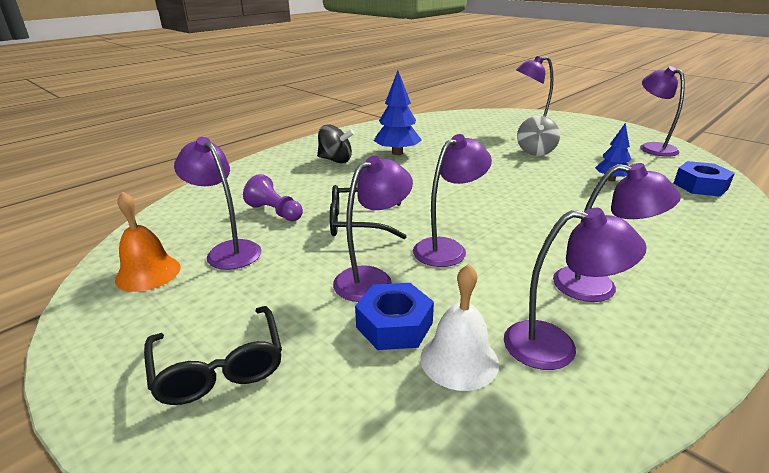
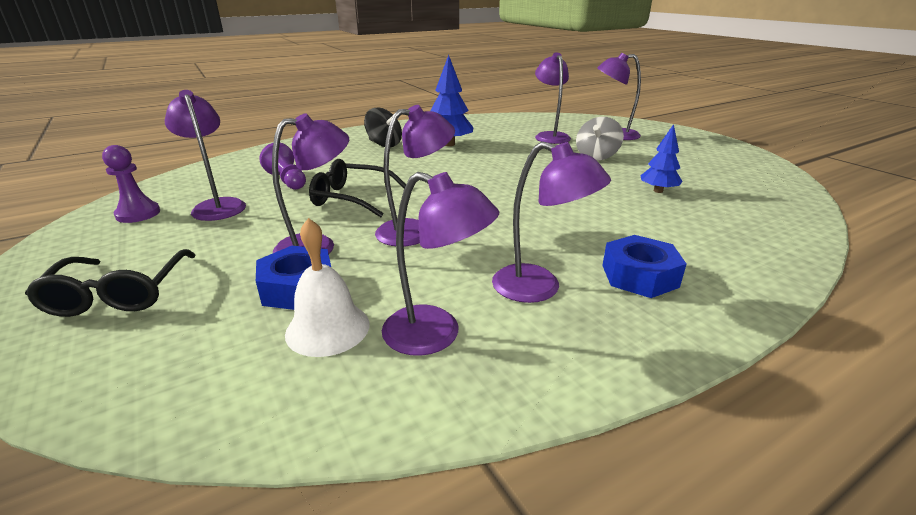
camera: 15 degrees right, 0 degrees up
(148, 273) = (138, 214): orange bell -> purple pawn
(652, 147) = (741, 165): purple lamp -> purple lamp (550, 136)
(700, 186) = (765, 209): blue nut -> blue nut (639, 276)

